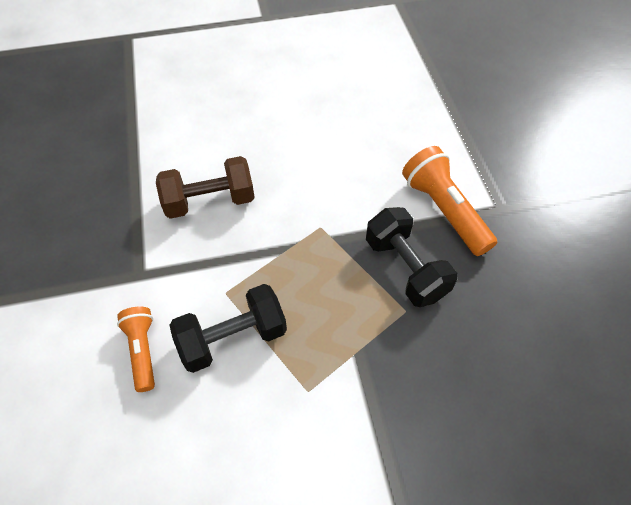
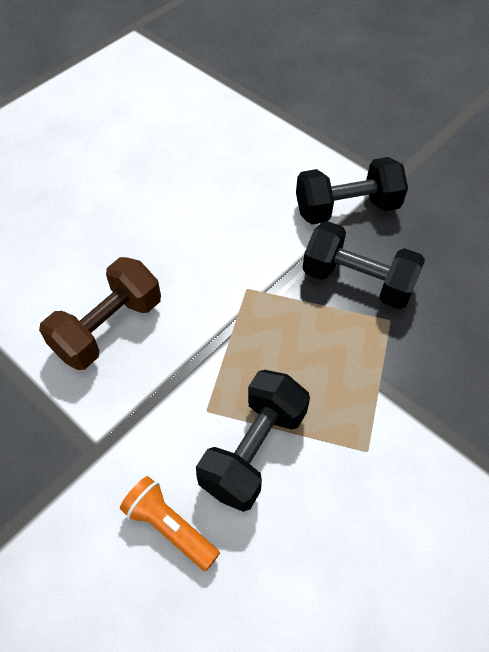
camera: 35 degrees left, 0 degrees up
(444, 210) = (346, 209): orange flashlight -> black dumbbell

